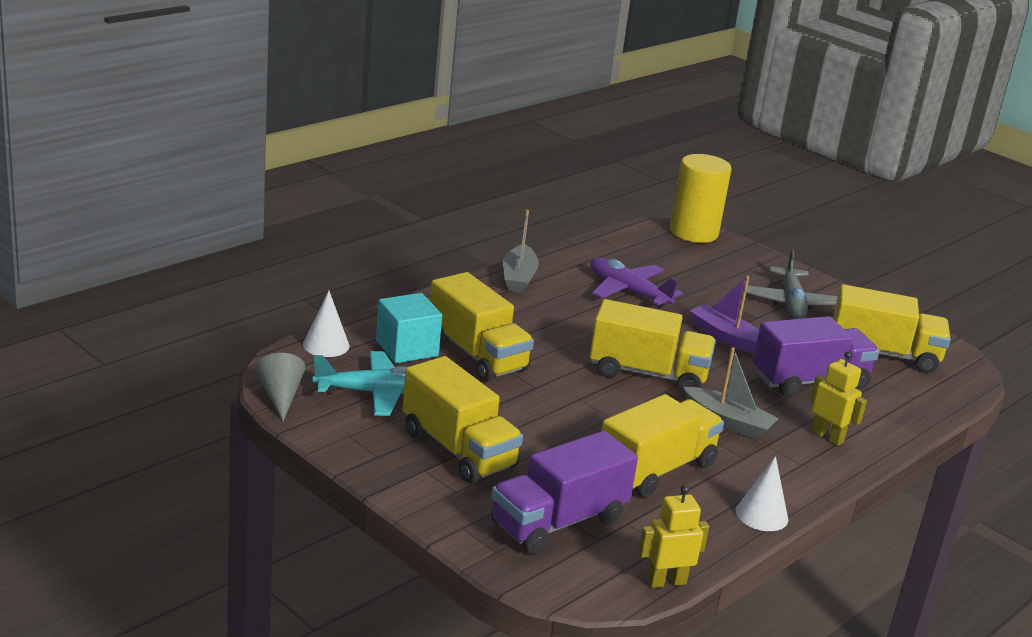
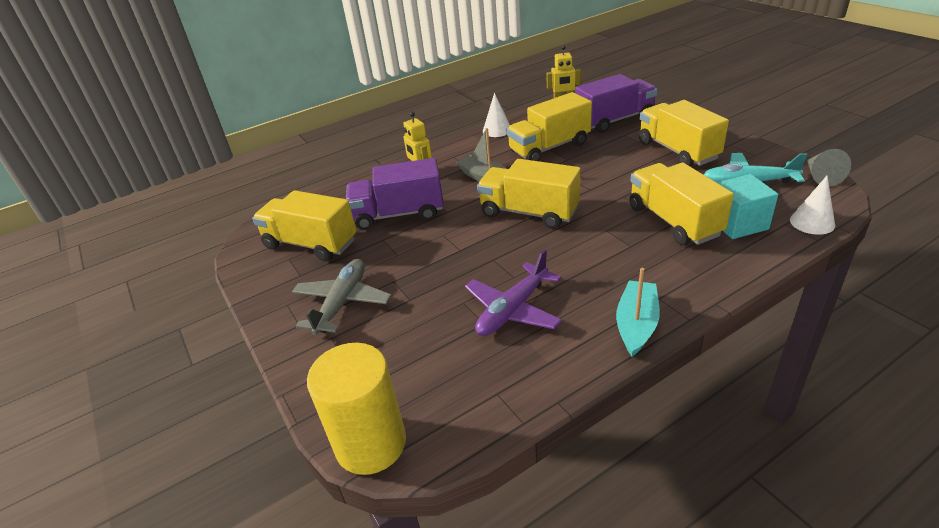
camera: 160 degrees left, 10 degrees up
(518, 278) = (636, 324): grey boat -> turquoise boat
(628, 291) = (512, 310): purple plane -> purple plane turned 75 degrees clockwise
(726, 338) = (441, 253): purple boat -> none

